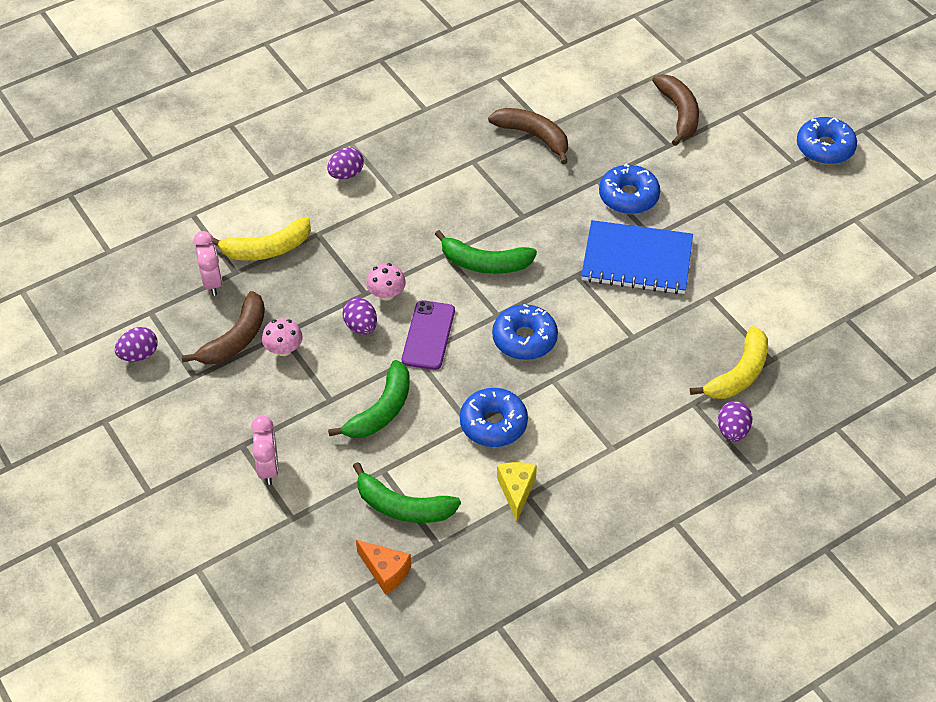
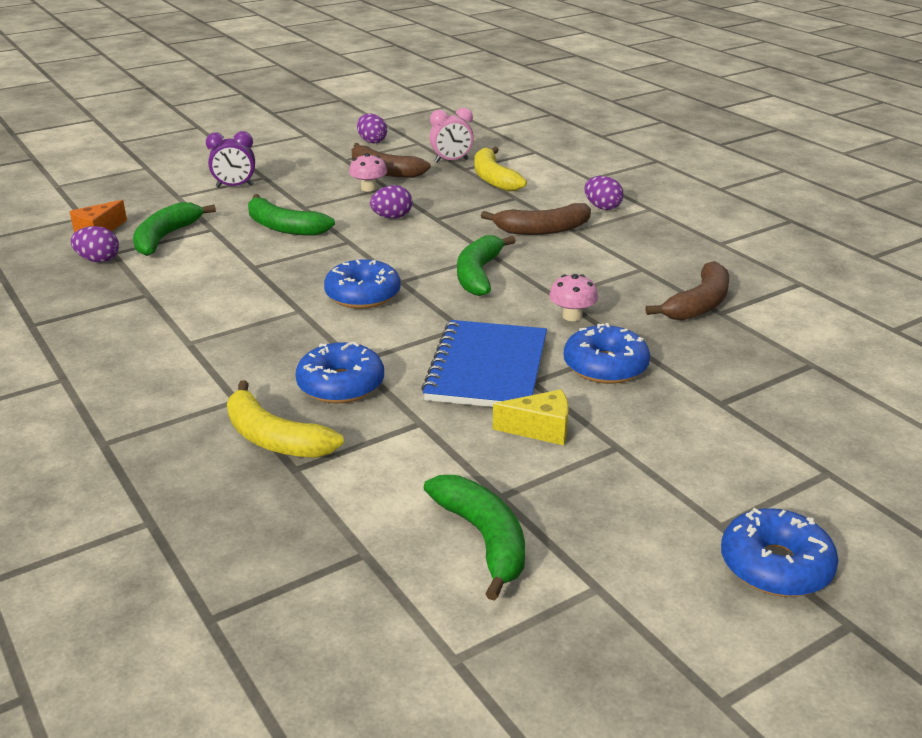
camera: 90 degrees right, 20 degrees down
(268, 468) = (234, 186): pink clock -> purple clock
(386, 294) = (434, 227): pink mushroom -> pink mushroom (572, 316)
(428, 335) = (376, 247): purple phone -> none
(493, 424) = (248, 278): blue donut -> blue donut (341, 385)
(516, 491) = (156, 289): yellow cheese -> yellow cheese (540, 429)
(679, 113) = (795, 414): brown banana -> brown banana (543, 230)
(732, 431) = (179, 427): purple egg -> purple egg (98, 260)
(824, 265) = (483, 539): none -> green banana

